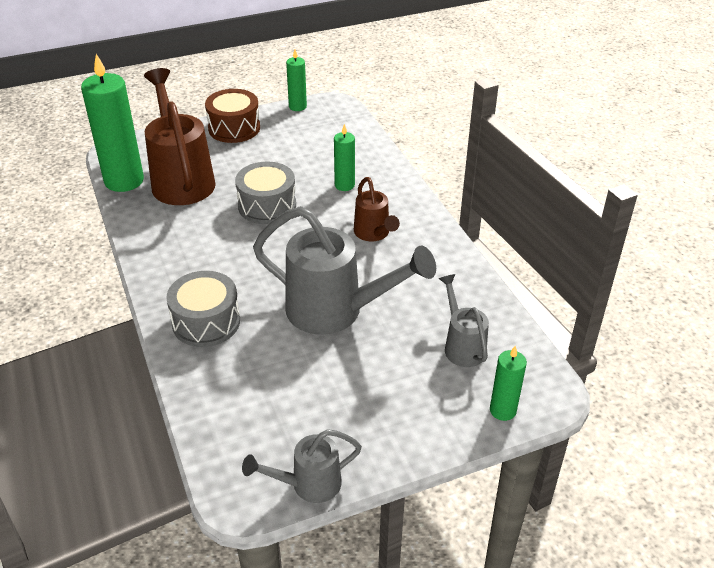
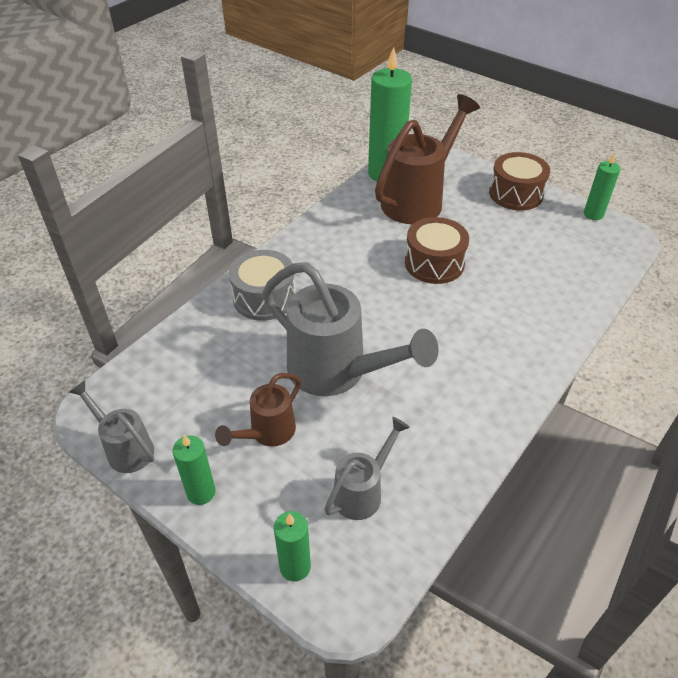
camera: 60 degrees right, 5 degrees up
(267, 206) = (434, 263): grey drum -> brown drum
(336, 311) = (337, 372): grey watering can -> grey watering can turned 45 degrees counterclockwise
(344, 185) = (514, 298): green candle -> green candle (201, 492)
(374, 234) = (464, 351): brown watering can -> brown watering can (267, 433)

